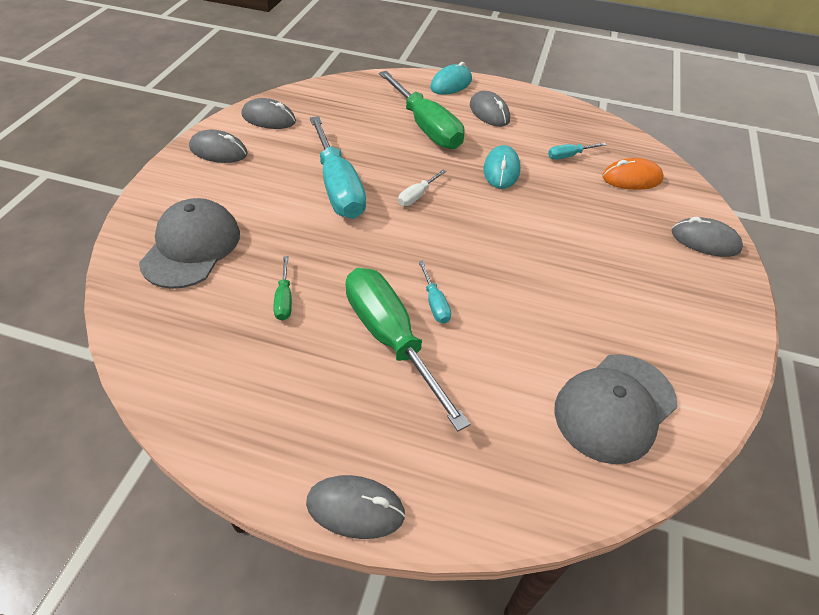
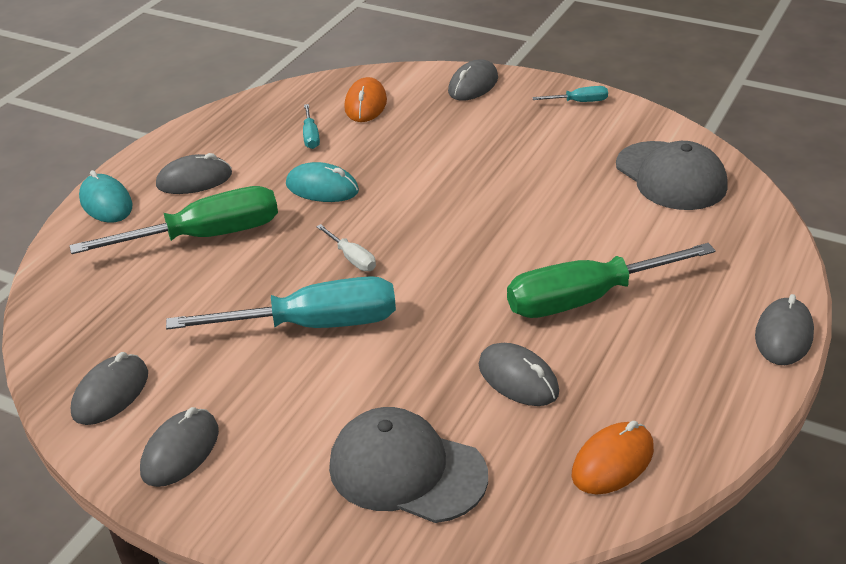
camera: 75 degrees left, 10 degrees down
(187, 363) = (612, 462): none -> orange mouse
(284, 299) = (518, 379): green screwdriver -> grey mouse
(434, 303) = (537, 263): turquoise screwdriver -> turquoise screwdriver (579, 102)

